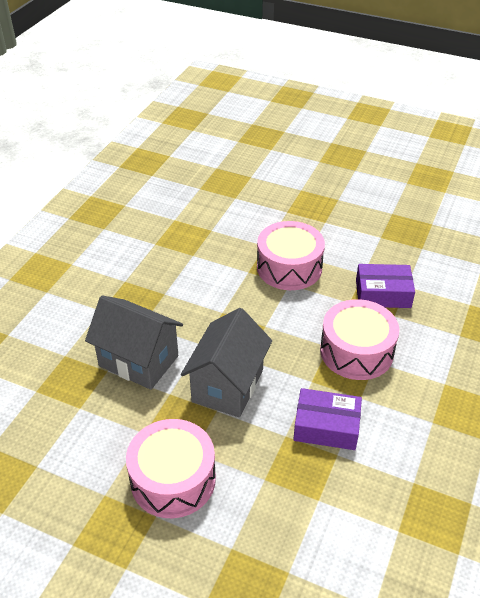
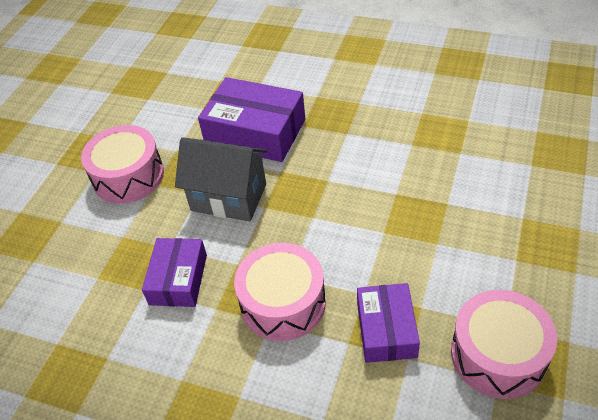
camera: 90 degrees right, 5 degrees up
(138, 361) = (255, 132): grey house -> purple box
(289, 267) = (413, 229): pink drum -> pink drum (498, 355)

